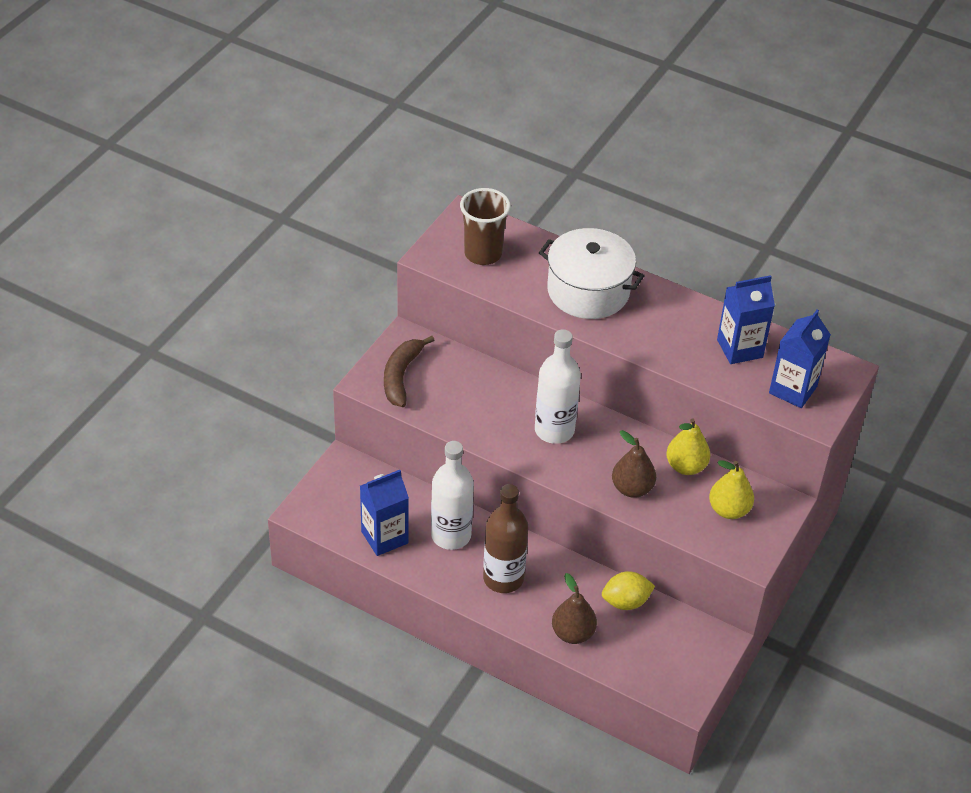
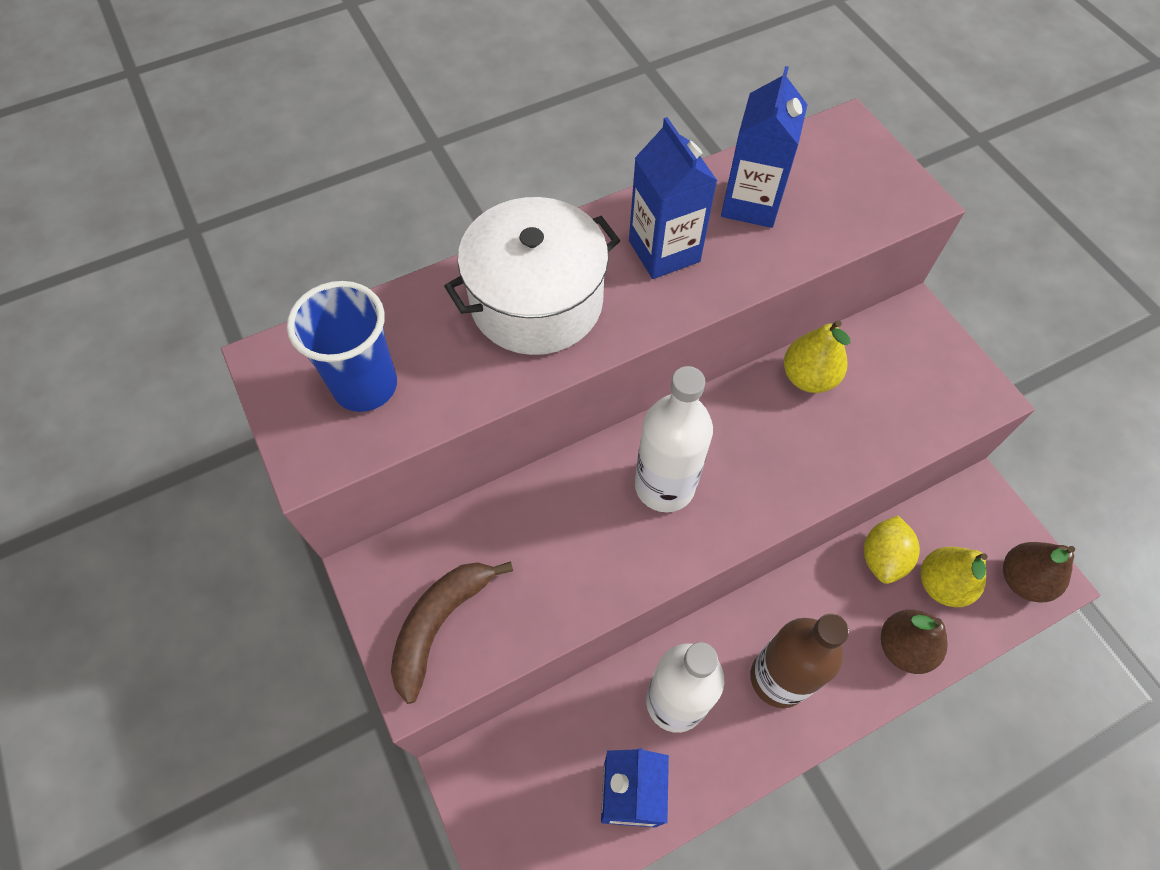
camera: 55 degrees left, 15 degrees up
(401, 376) = (440, 624): brown banana -> brown banana turned 75 degrees clockwise
(483, 254) = (365, 386): brown cup -> blue cup
(632, 488) = (813, 456): brown pear -> brown pear (1023, 580)
(729, 510) = (900, 374): yellow pear -> yellow pear (942, 584)
(793, 390) = (852, 193): blue carton -> blue carton (664, 251)

